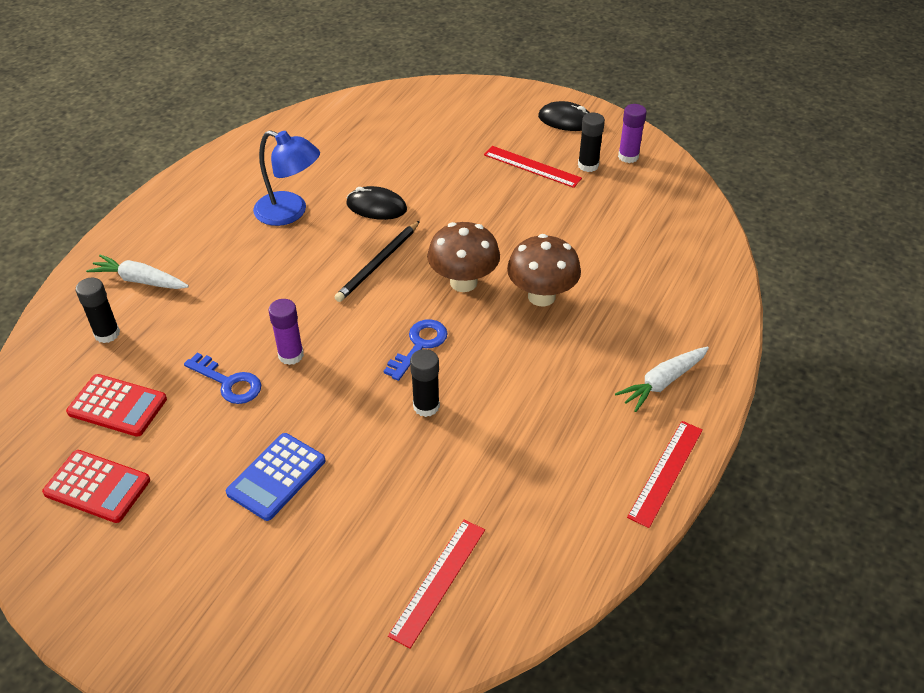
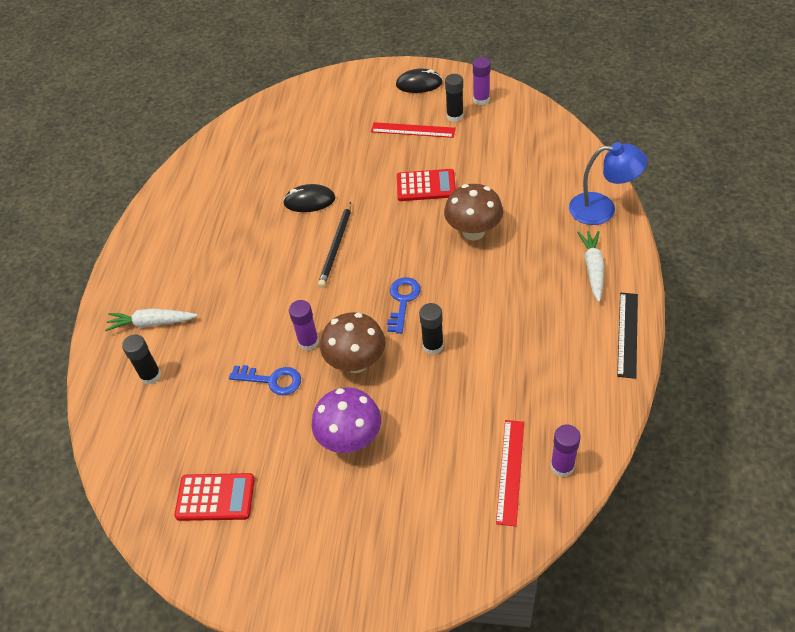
camera: 15 degrees left, 5 degrees up
(117, 406) = (194, 429): red calculator -> red calculator (426, 186)
(276, 477) = (350, 439): blue calculator -> purple mushroom
(290, 212) = (243, 227): blue lamp -> blue lamp (602, 209)
(463, 282) = (409, 240): brown mushroom -> brown mushroom (356, 362)
(503, 599) = (562, 466): none -> purple glue stick
(662, 382) = (593, 268): white carrot -> white carrot turned 150 degrees clockwise
(666, 472) = (627, 334): red ruler -> black ruler

